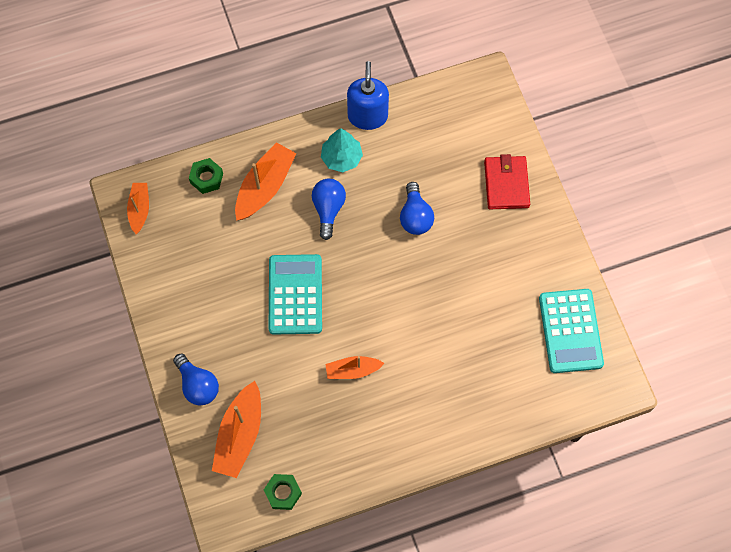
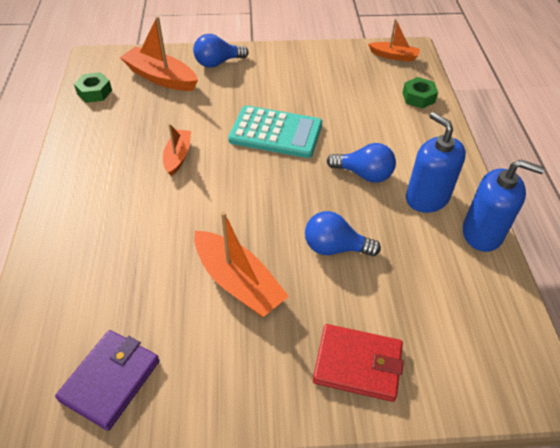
camera: 105 degrees right, 20 degrees down
(265, 187) = (401, 133): orange boat -> orange boat (238, 282)
(341, 158) = (427, 198): turquoise tree -> blue soap dispenser
(570, 331) = (110, 380): turquoise calculator -> purple wallet

